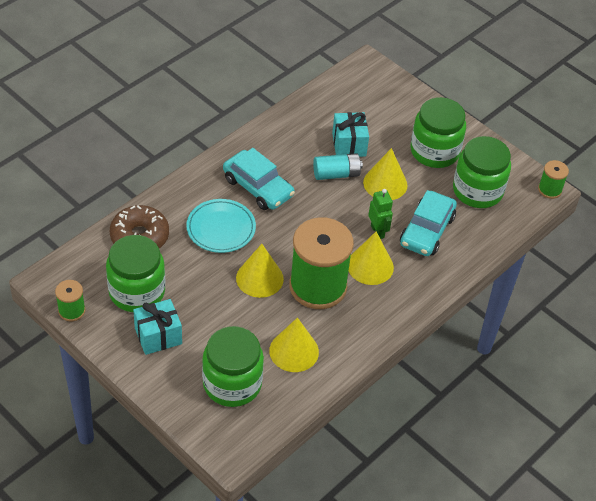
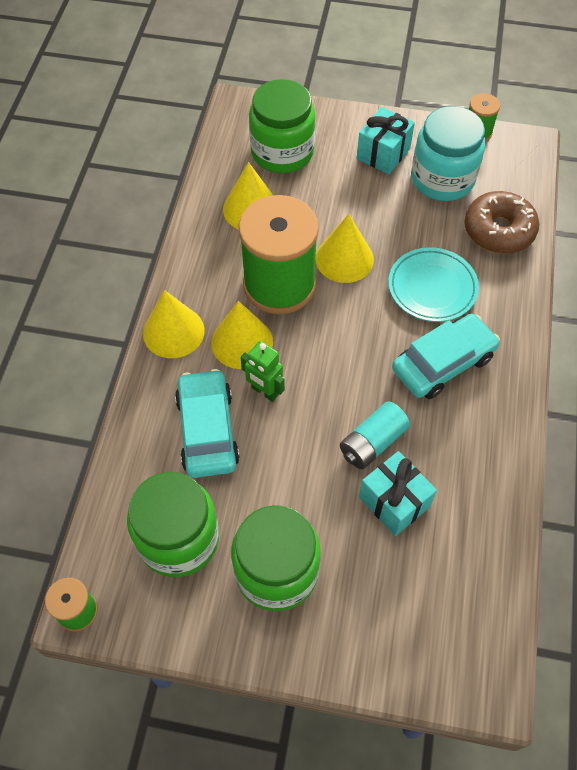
camera: 150 degrees right, 10 degrees up
(137, 292) = (442, 179): green jar -> turquoise jar
(258, 187) = (443, 363): turquoise car -> turquoise car turned 135 degrees clockwise
(385, 183) = (304, 469): yellow cone -> yellow cone (173, 331)

